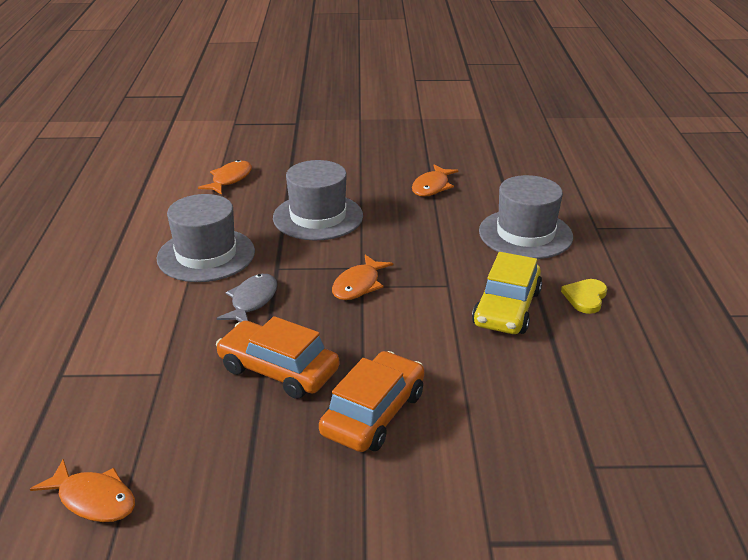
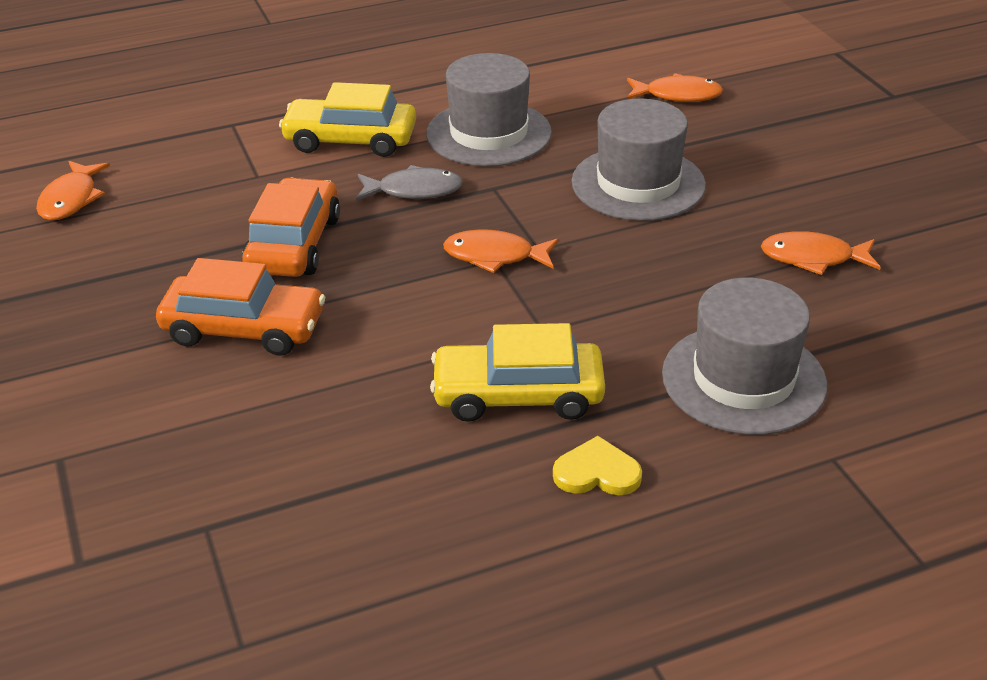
camera: 70 degrees right, 5 degrees up
(153, 316) = (350, 140): none -> yellow car

